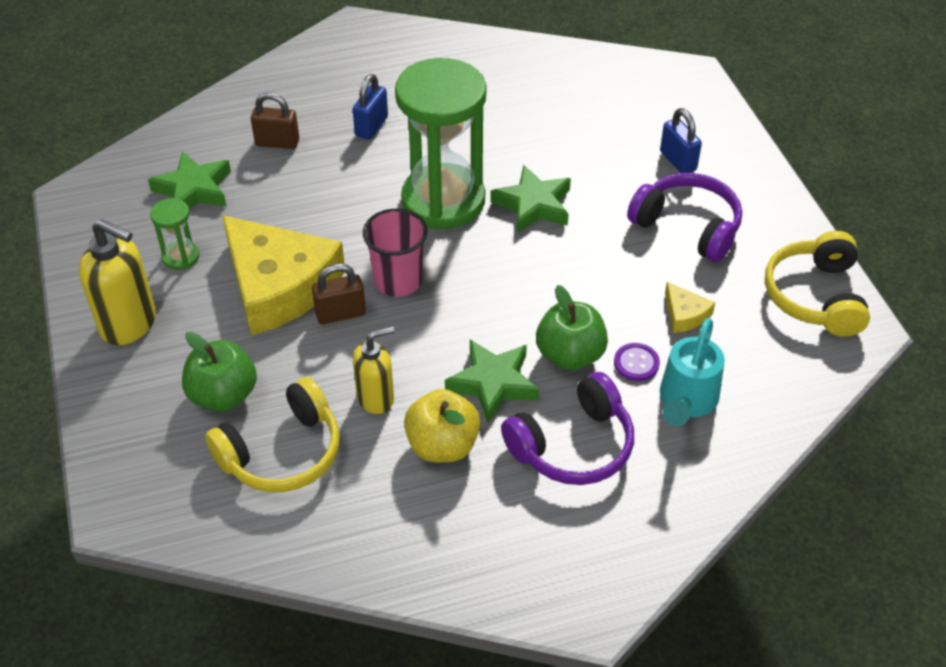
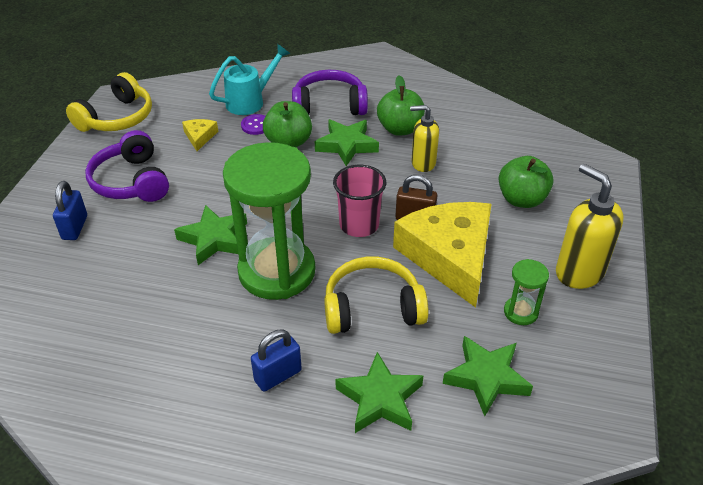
camera: 150 degrees left, 5 degrees down
(277, 143) = (380, 399): brown padlock -> green star
(282, 453) = (496, 157): yellow headphones -> yellow headphones (372, 308)
(442, 445) = (400, 129): yellow apple -> green apple

